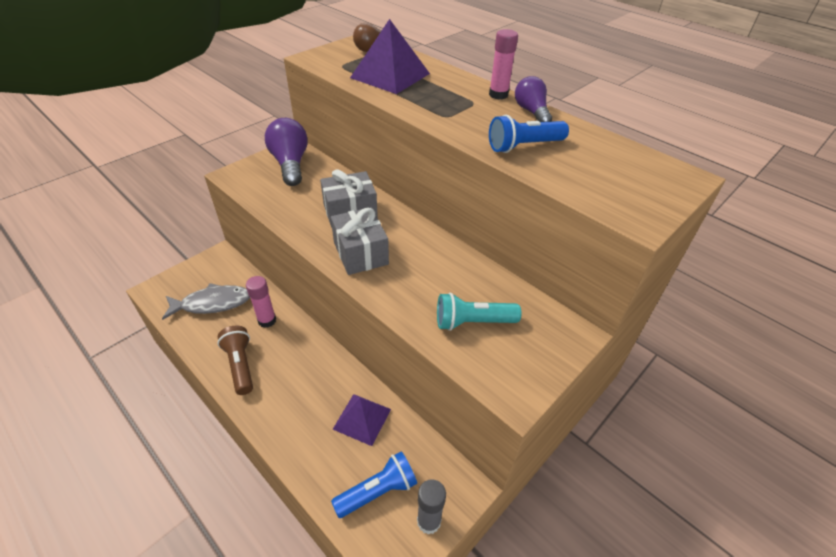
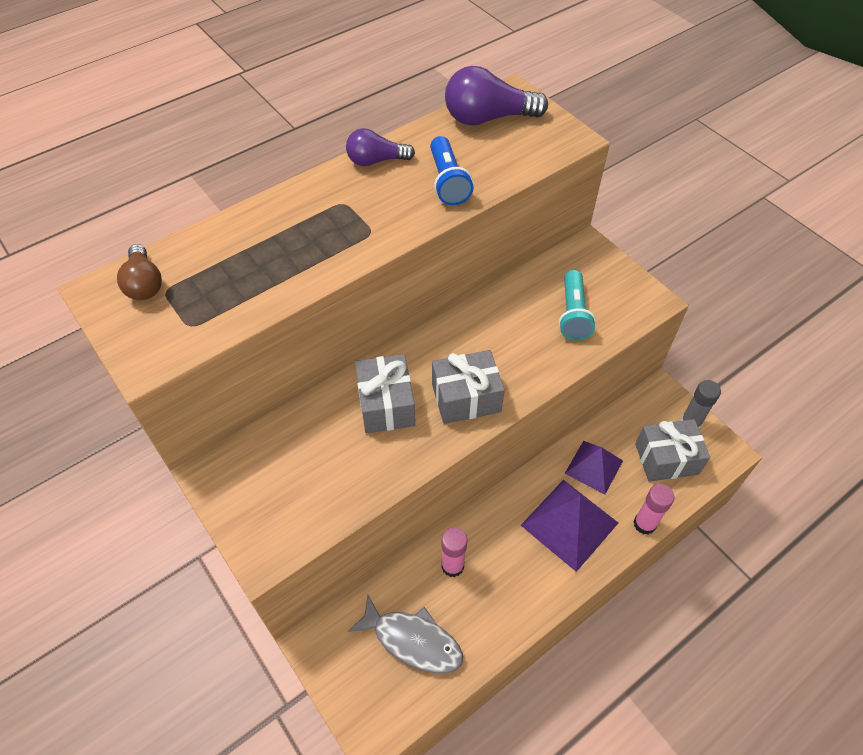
camera: 80 degrees left, 10 degrees up
(212, 303) = (412, 640): grey fish -> grey fish turned 120 degrees clockwise
(240, 365) = (520, 592): brown flashlight -> none
(290, 164) = (255, 475): purple light bulb -> purple light bulb (488, 118)
(378, 491) = (666, 459): blue flashlight -> grey gift
(390, 75) = (243, 272): purple pyramid -> purple pyramid (569, 523)
(498, 95) = (329, 179): pink glue stick -> pink glue stick (644, 524)

